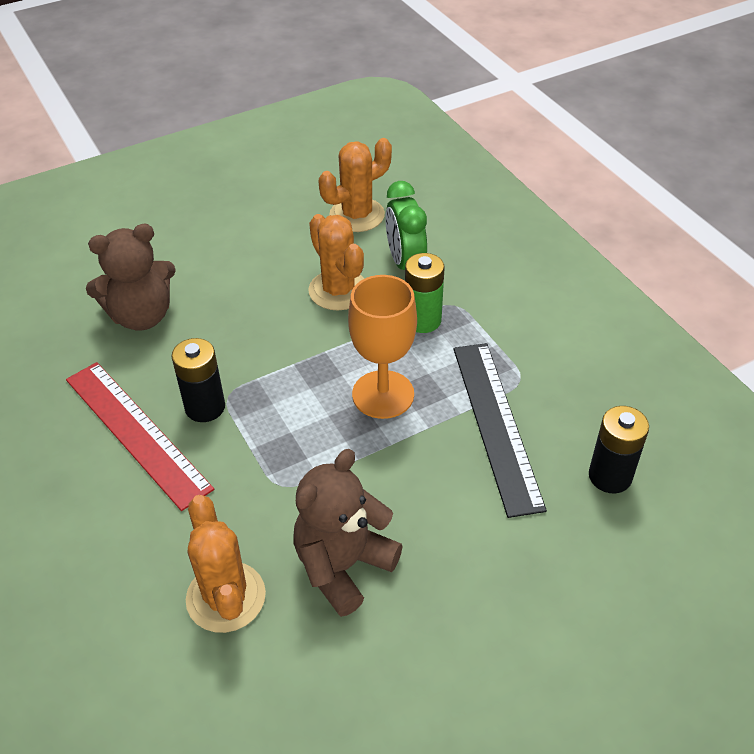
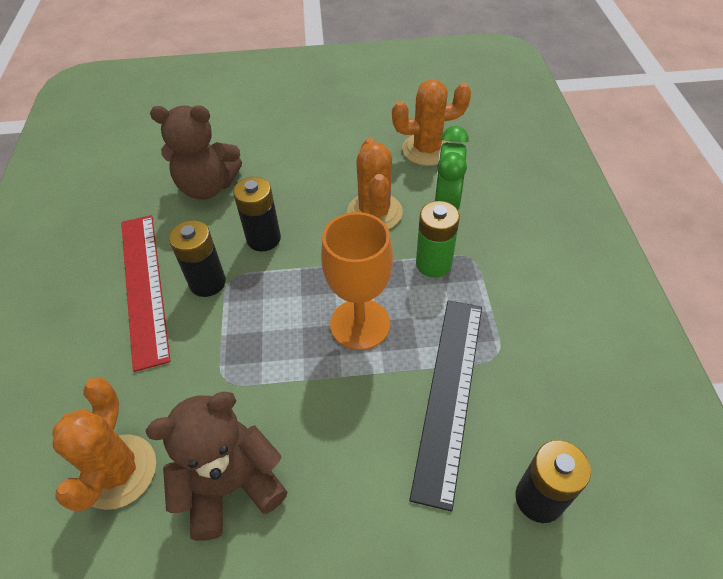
camera: 25 degrees right, 5 degrees up
(238, 348) = (263, 239): none -> black battery

